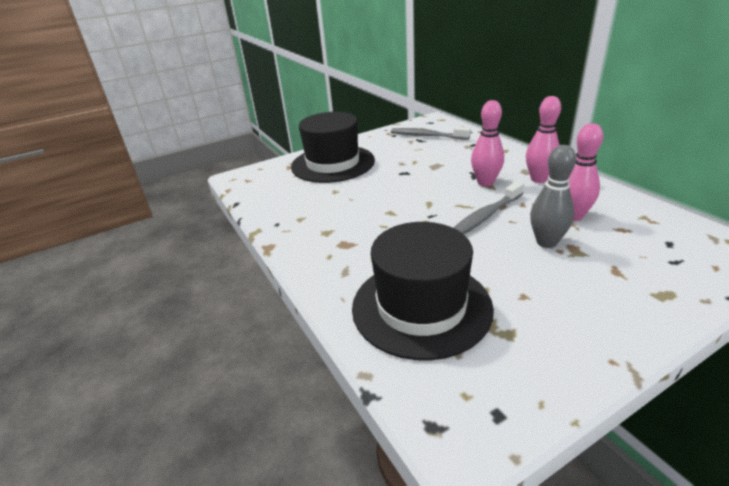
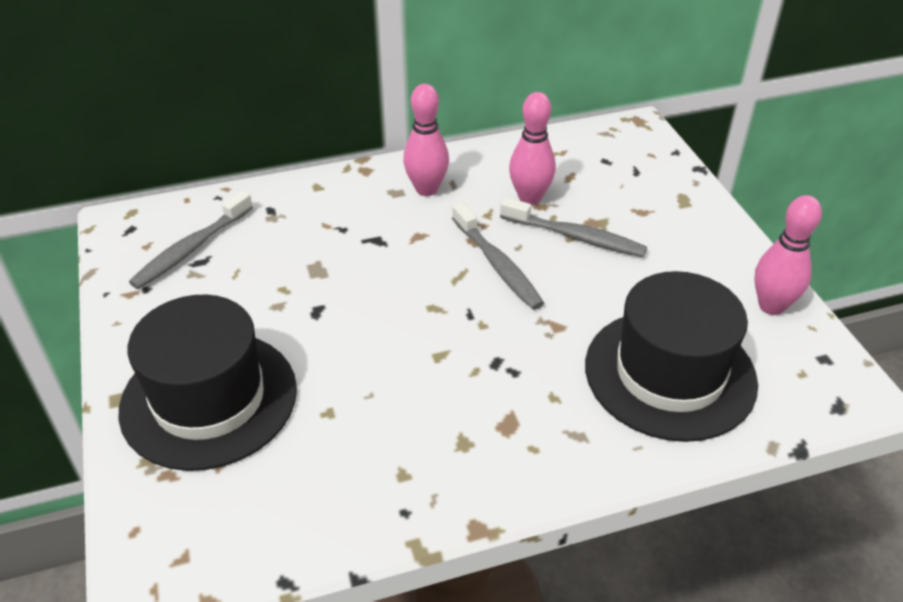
camera: 80 degrees left, 10 degrees up
(485, 182) = (406, 236): pink bowling pin -> pink bowling pin (771, 306)
(546, 242) = (575, 236): grey bowling pin -> grey toothbrush

